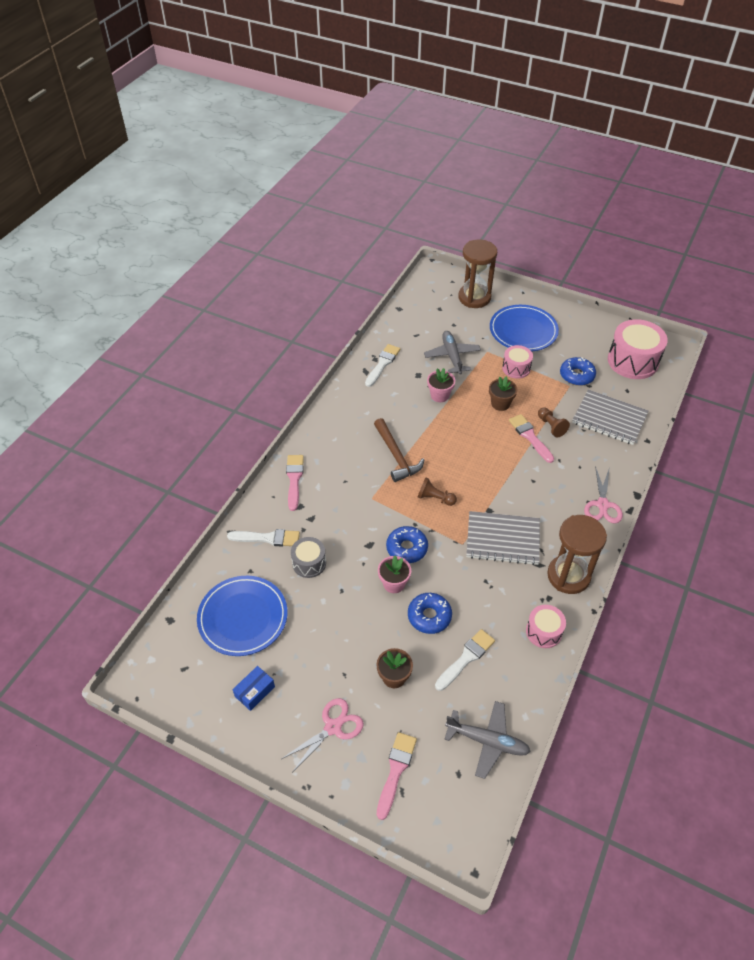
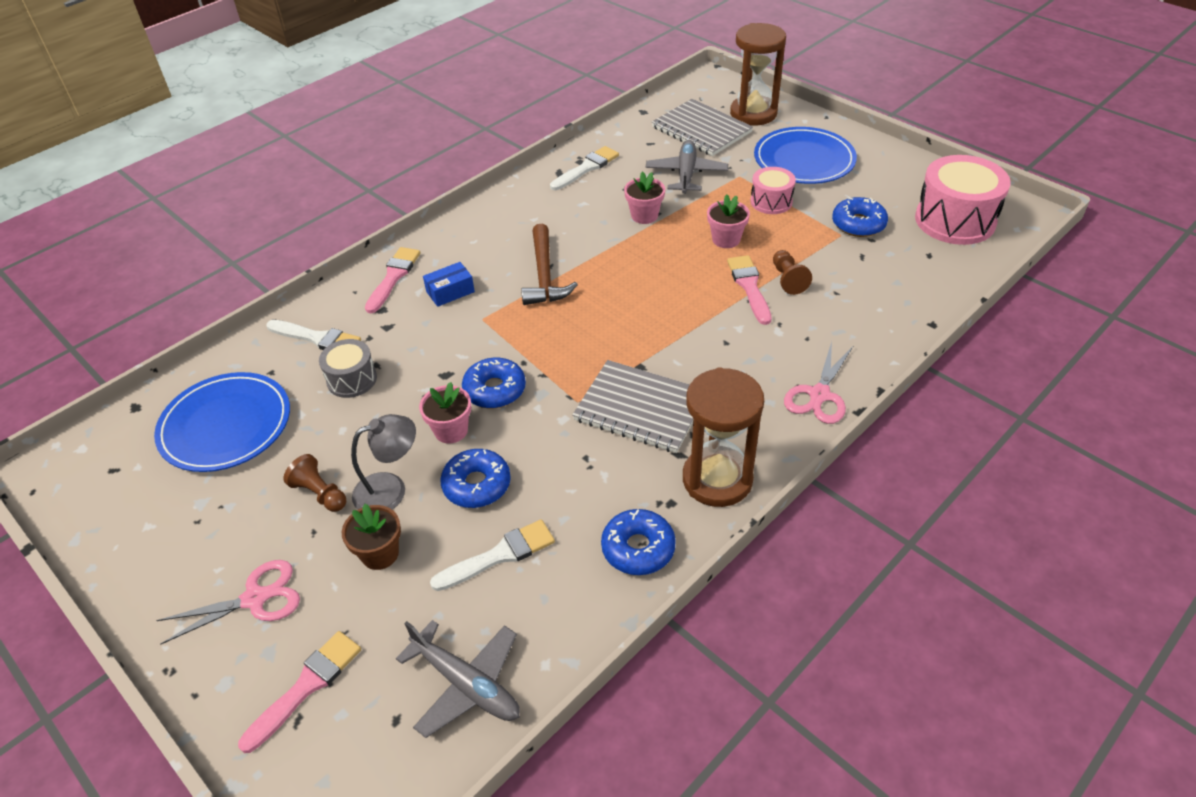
camera: 20 degrees right, 5 degrees down
(255, 691) = (181, 522): blue box -> blue box (450, 292)
(377, 633) = (390, 489): none -> grey lamp
(435, 498) = (569, 336): brown pawn -> brown pawn (320, 493)
(500, 404) = (726, 239): brown flower pot -> pink flower pot
(543, 632) = (638, 548): pink drum -> blue donut
(609, 418) = (884, 285): grey notebook -> grey notebook (701, 130)

